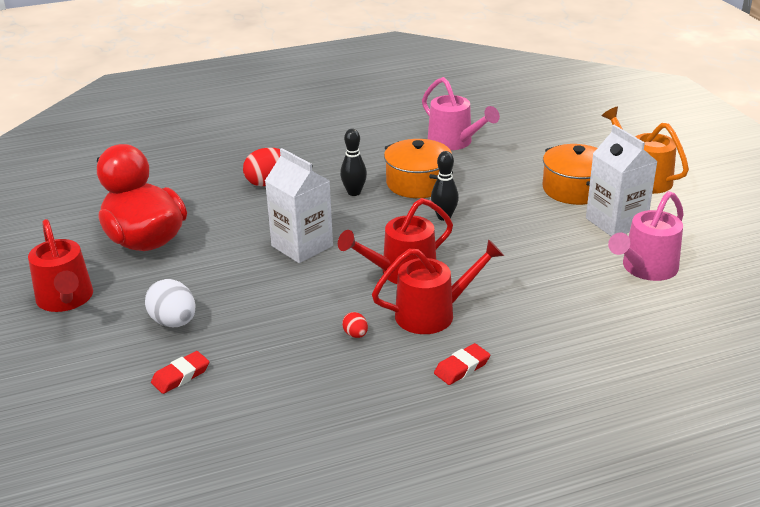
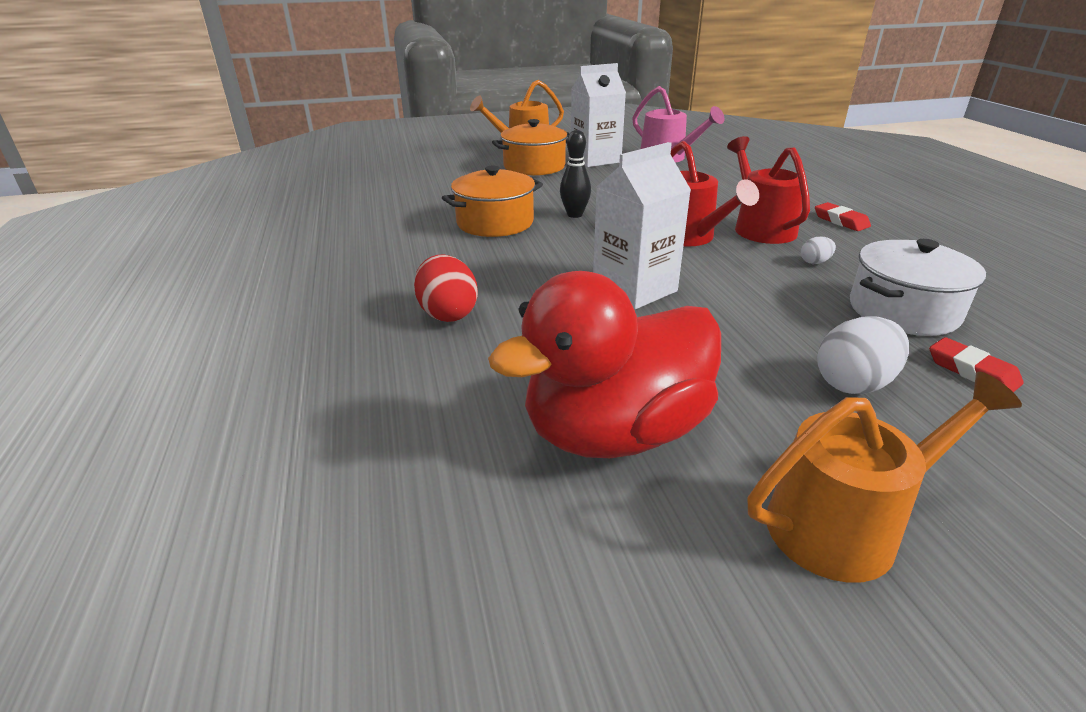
camera: 85 degrees left, 0 degrees up
(66, 300) = (846, 524): red watering can -> orange watering can
(267, 365) = (903, 311): none -> white pot
(354, 192) = (503, 256): black bowling pin -> none
(355, 334) = (815, 262): red egg -> white egg
(454, 142) = (406, 202): pink watering can -> none

